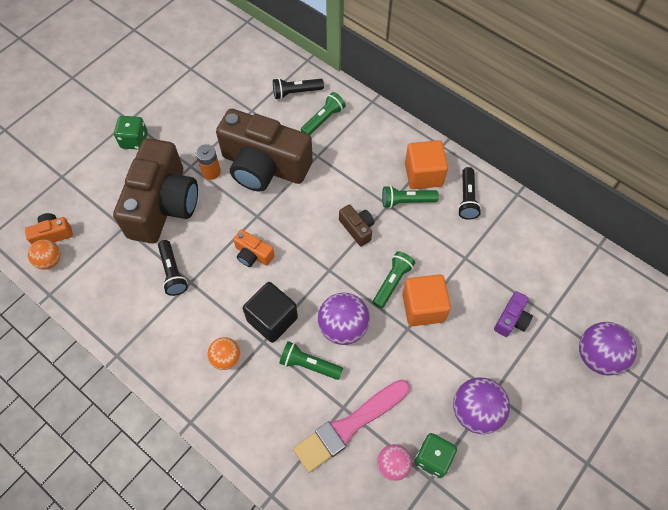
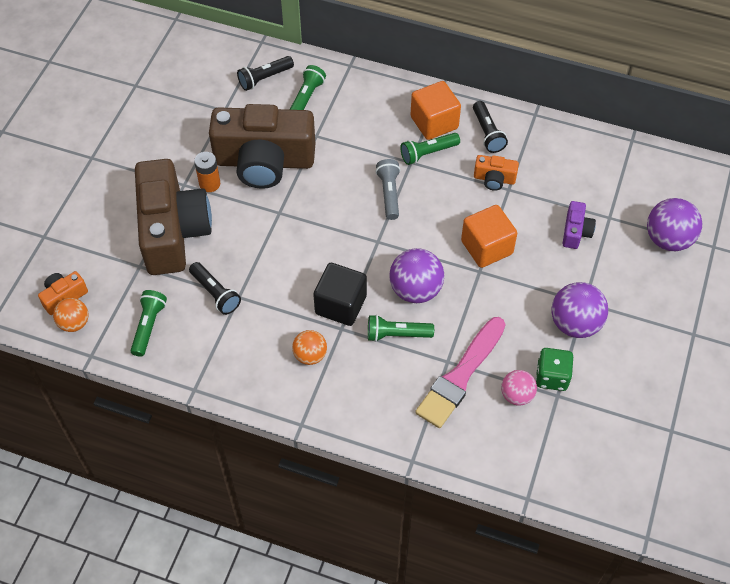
camera: 20 degrees left, 5 degrees down
(134, 140) = (108, 176): green dice -> none
(253, 254) = (292, 251): orange camera -> orange camera (494, 179)
(357, 228) = (389, 194): brown camera -> grey flashlight
(392, 282) = (446, 233): green flashlight -> green flashlight (149, 326)

